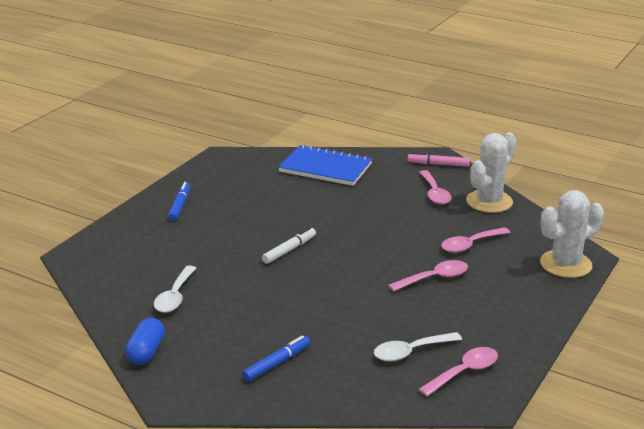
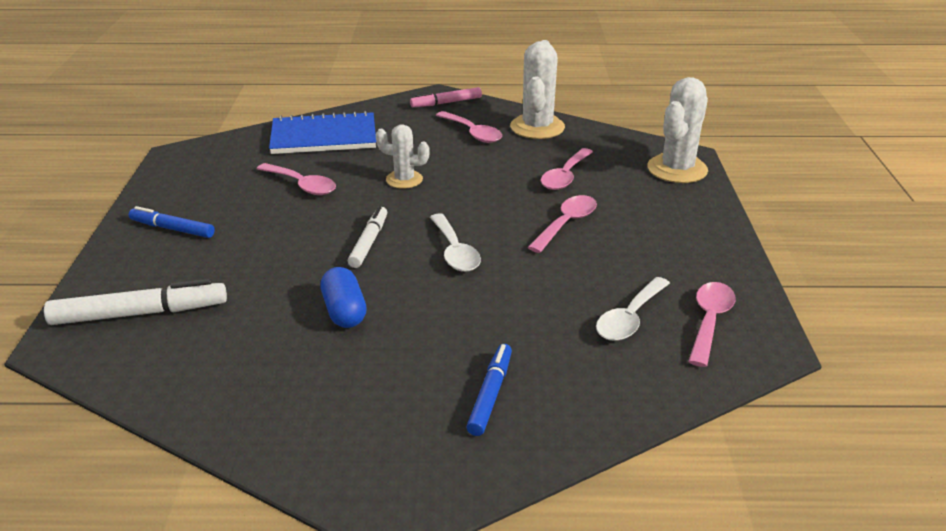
camera: 30 degrees left, 5 degrees up
(124, 251) = (140, 313): none -> white marker
(146, 352) = (295, 450): blue capsule -> blue capsule (344, 311)
(175, 296) = (269, 352): white spoon -> white spoon (455, 251)
(179, 206) = (172, 229): blue marker -> blue marker turned 45 degrees counterclockwise
(280, 199) = (302, 185): none -> pink spoon
(351, 214) = (404, 180): none -> white cactus

